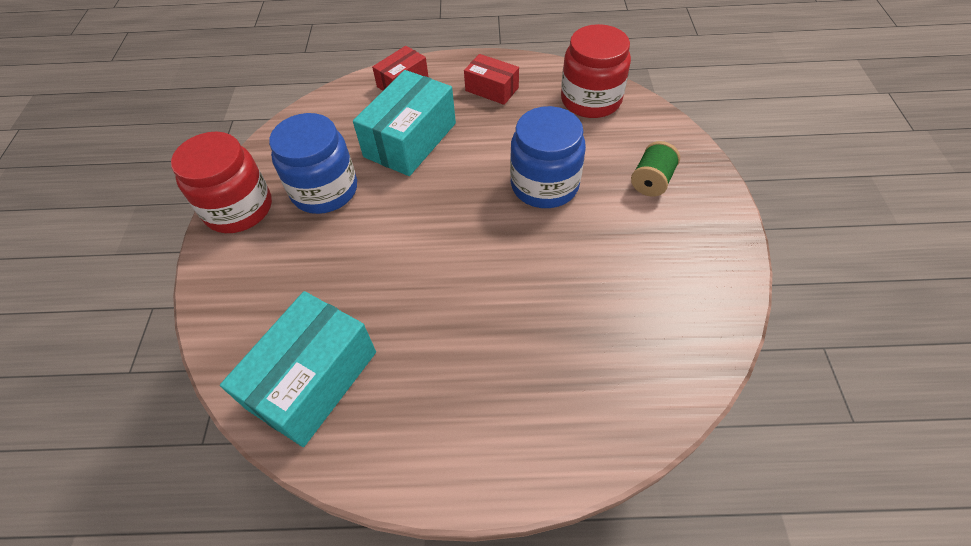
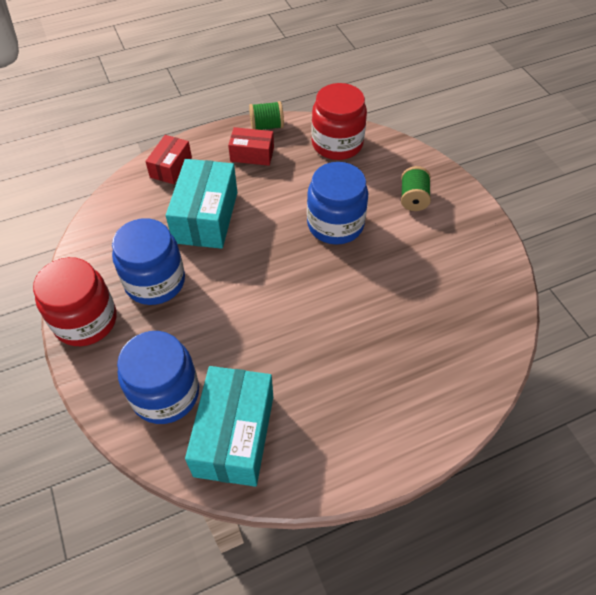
camera: 25 degrees left, 0 degrees up
(270, 308) = (165, 393): none -> blue jar
(522, 65) = (267, 126): none -> green spool

